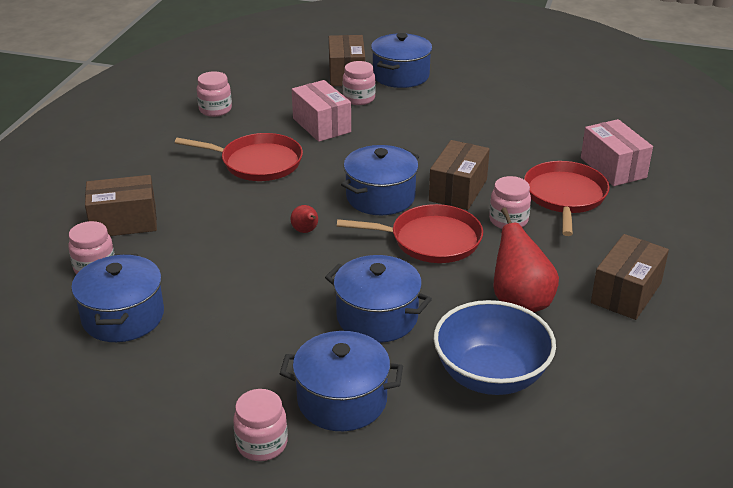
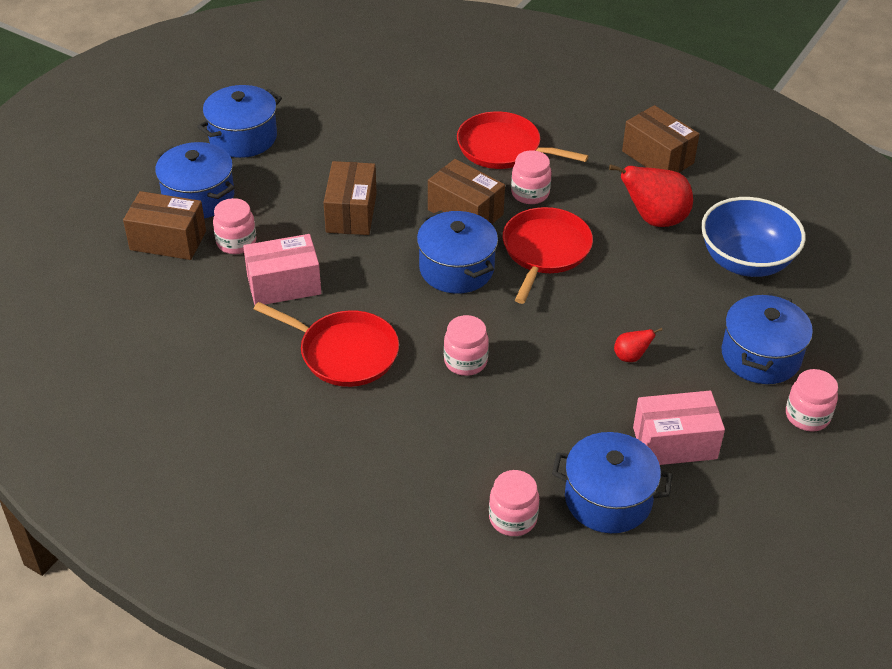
camera: 75 degrees left, 10 degrees up
(124, 222) = (428, 486): brown box -> brown box (351, 213)
(215, 110) = (194, 373): pink jar -> pink jar (465, 361)
(257, 162) = (344, 352): red pan -> red pan turned 90 degrees clockwise
(306, 231) = (499, 335): red pear -> red pear (631, 357)
(377, 317) = (654, 312): blue pot -> blue pot (243, 137)
(613, 168) = (466, 105): pink box -> pink box (674, 443)

